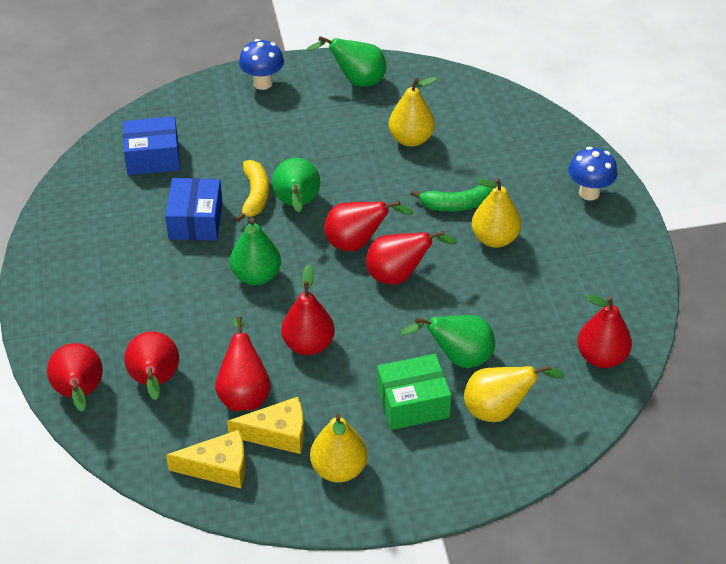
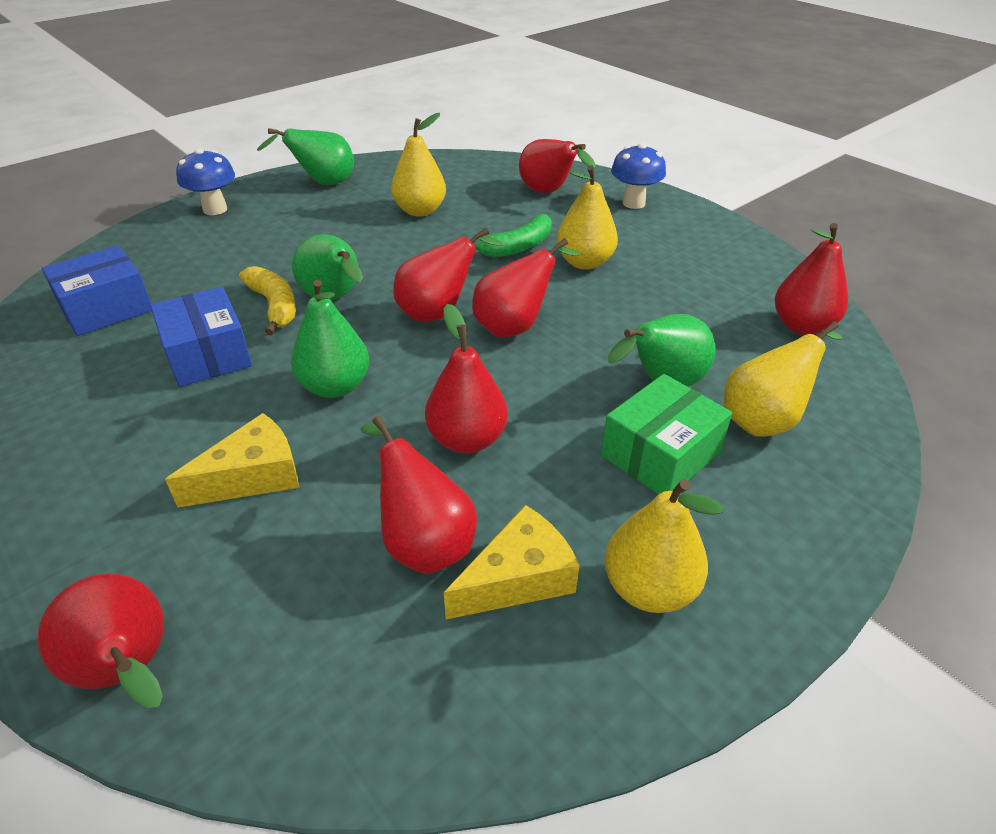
camera: 30 degrees left, 5 degrees down
(155, 382) = (265, 587): red pear -> red pear (548, 193)
(218, 467) = (464, 681): yellow cheese -> yellow cheese (252, 476)

